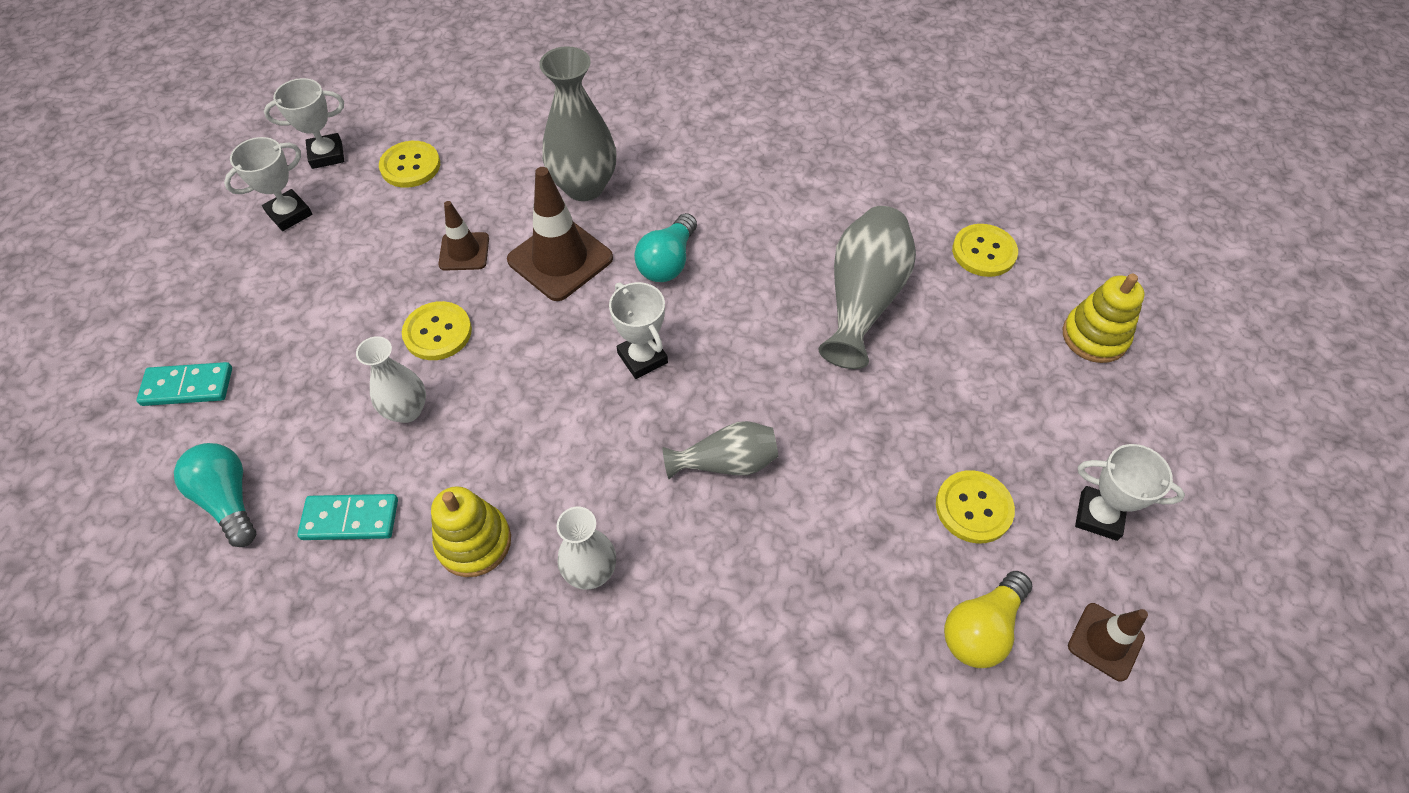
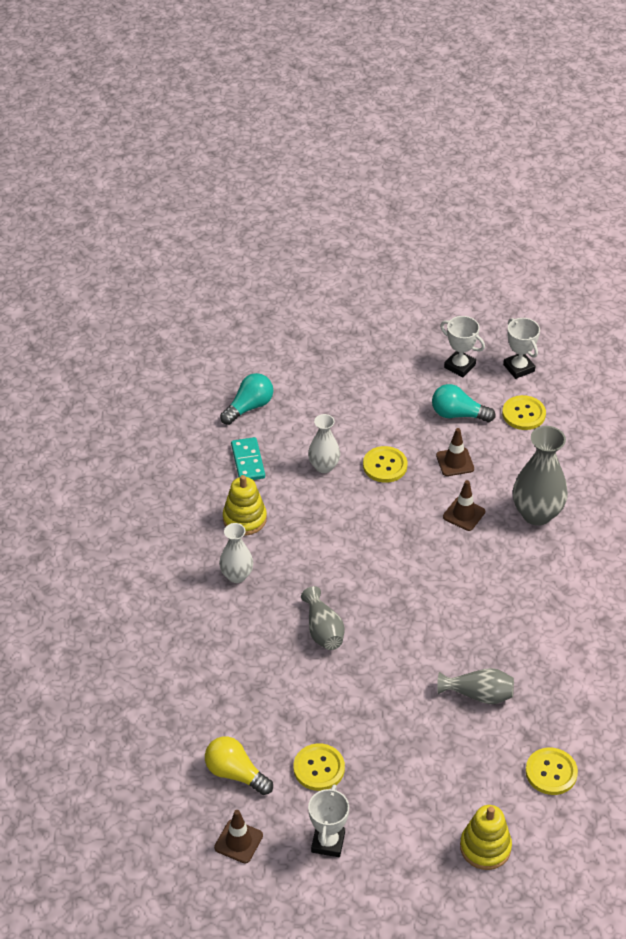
camera: 80 degrees right, 10 degrees down
(187, 387) = (316, 365): turquoise domino -> none
(560, 259) = (464, 514): brown traffic cone -> brown traffic cone, size x0.58
(642, 358) = (392, 574): white trophy -> none
(668, 262) = (480, 574): turquoise light bulb -> turquoise light bulb (458, 414)
(862, 300) = (478, 694): grey vase -> grey vase, size x0.61

